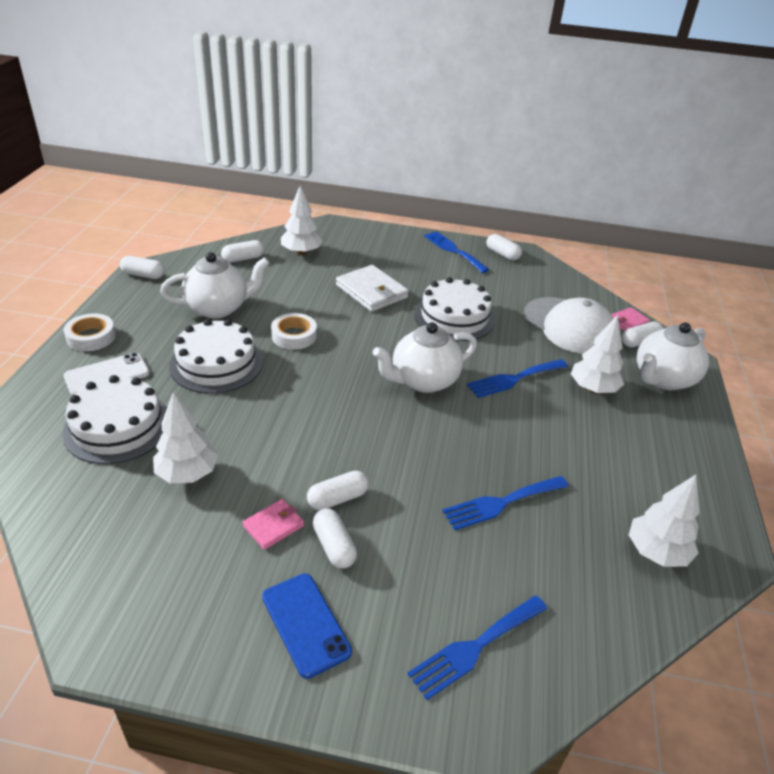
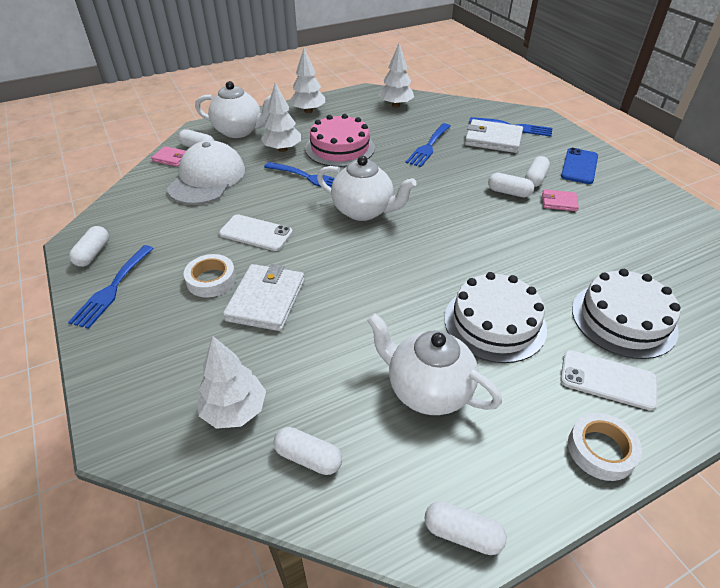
camera: 125 degrees left, 5 degrees up
(143, 275) = (462, 534): white capsule -> white capsule turned 45 degrees counterclockwise
(187, 474) = (590, 255): white tree -> white tree (308, 111)
(294, 336) = (398, 304): white tape -> white tape (211, 280)
(454, 317) = (256, 233): white cake -> white phone
(462, 586) = (493, 139): none -> white wallet
(501, 503) = (428, 147): blue fork -> blue fork turned 90 degrees clockwise
(562, 429) = (340, 148): none -> pink cake

